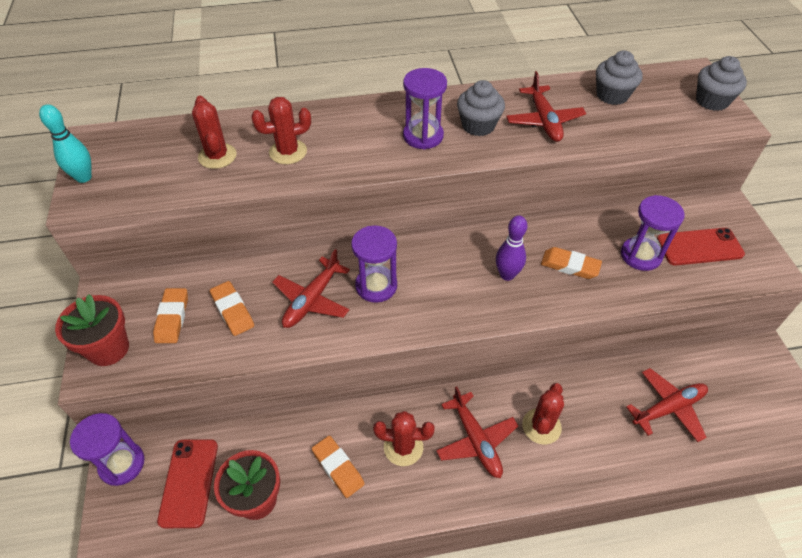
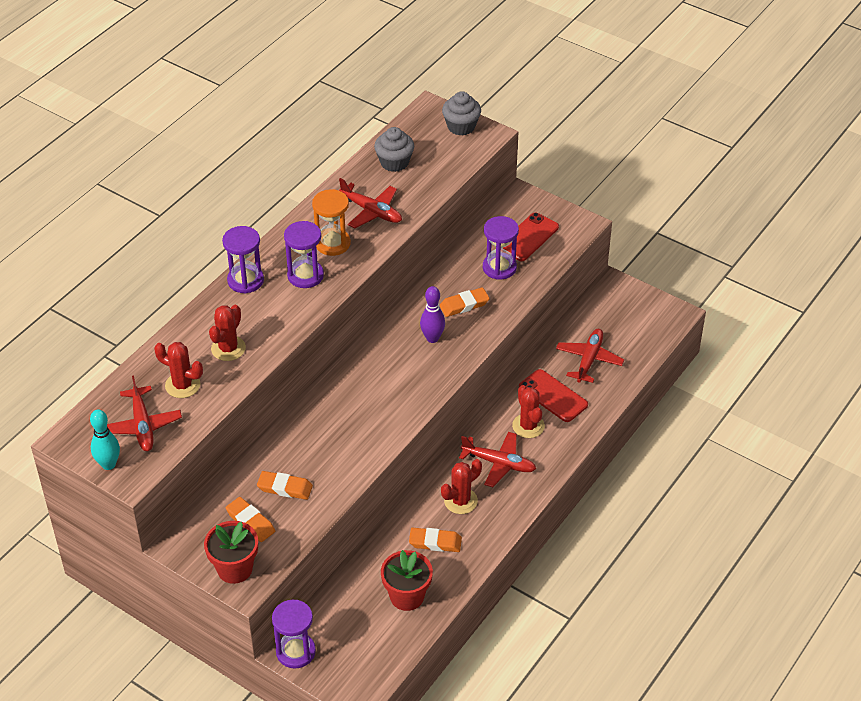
camera: 45 degrees left, 5 degrees down
(189, 482) = (353, 623): red phone -> red phone (553, 396)
(312, 300) = (328, 443): red plane -> red plane (142, 425)
(376, 286) = (358, 405): purple hourglass -> purple hourglass (245, 280)
(478, 125) = (332, 243): grey cupcake -> orange hourglass

